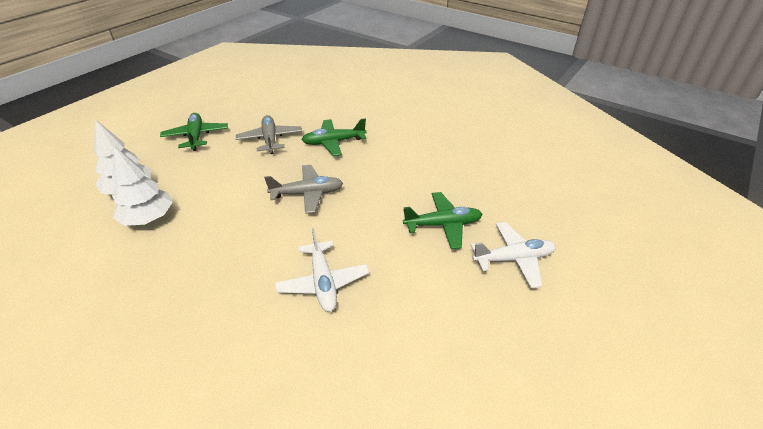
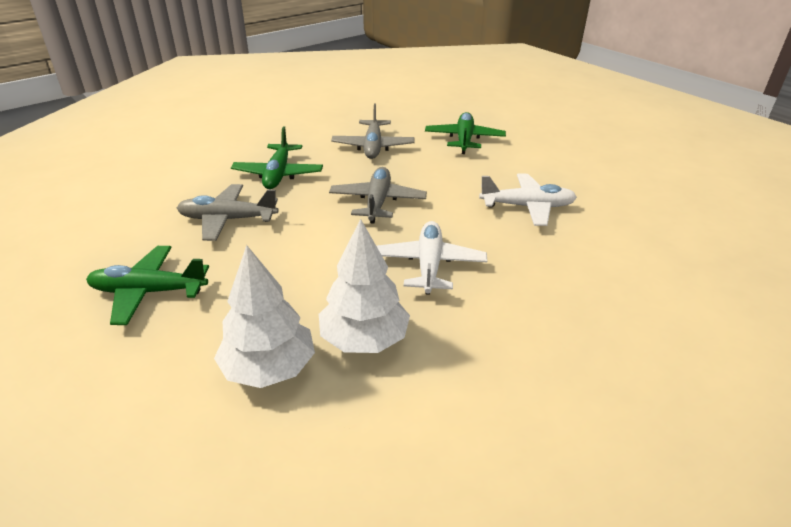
camera: 75 degrees left, 5 degrees down
(398, 174) = (373, 147): none -> grey plane
(513, 259) = (515, 122): white plane -> white plane (429, 265)

